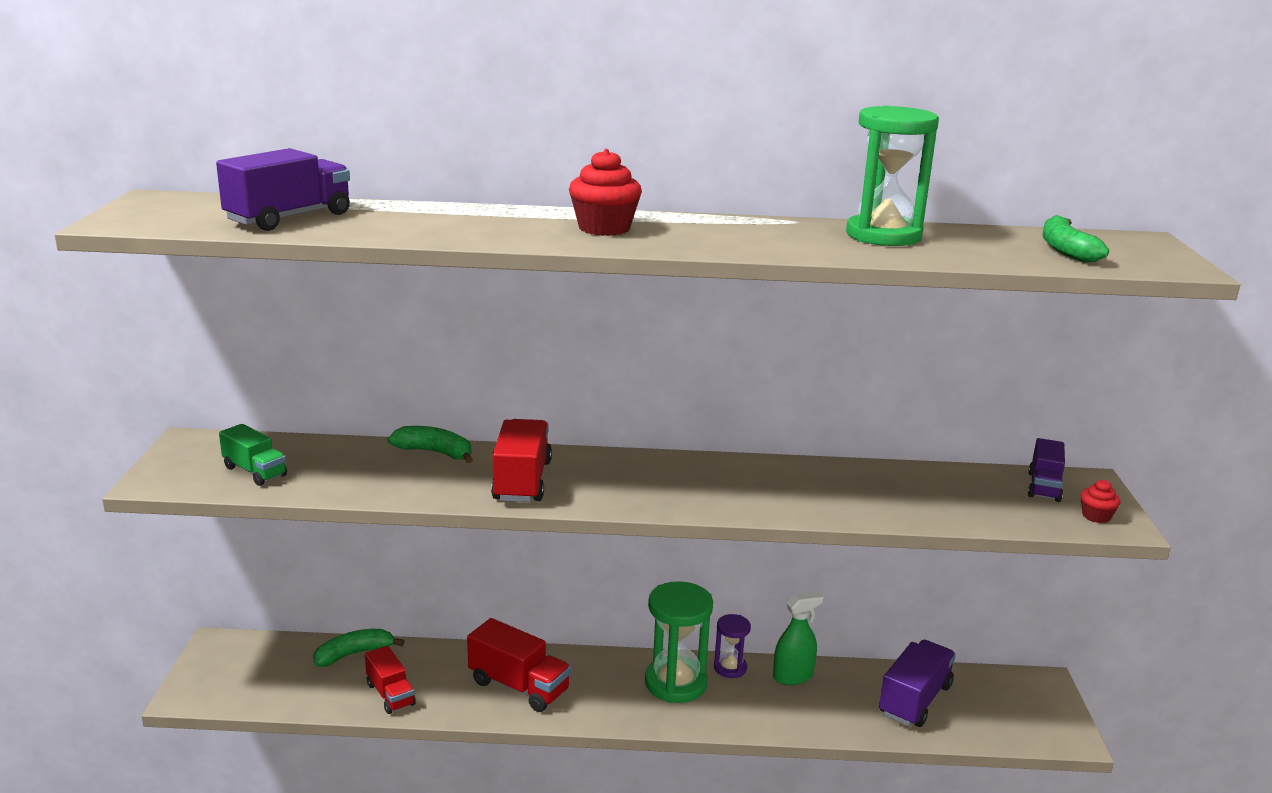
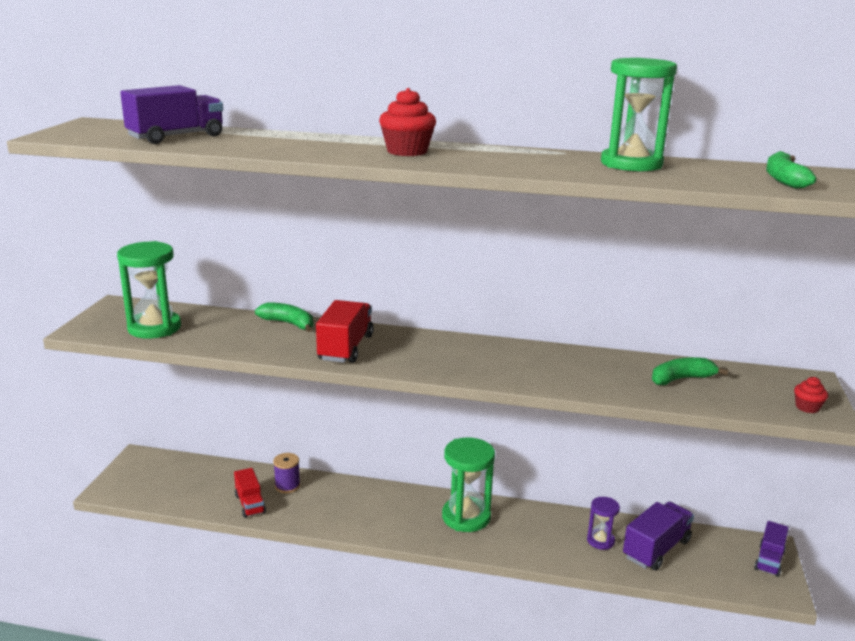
camera: 10 degrees right, 0 degrees up
(255, 471) = (154, 328): green truck -> green hourglass
(354, 654) = (232, 473): green banana -> green banana (681, 379)
(434, 665) = (287, 486): none -> purple spool
(519, 686) = (346, 507): red truck -> none
(730, 668) = (511, 510): purple hourglass -> purple hourglass (600, 541)
(793, 676) = (560, 521): green spray bottle -> none
(1044, 487) = (768, 381): purple truck -> purple truck (769, 560)

